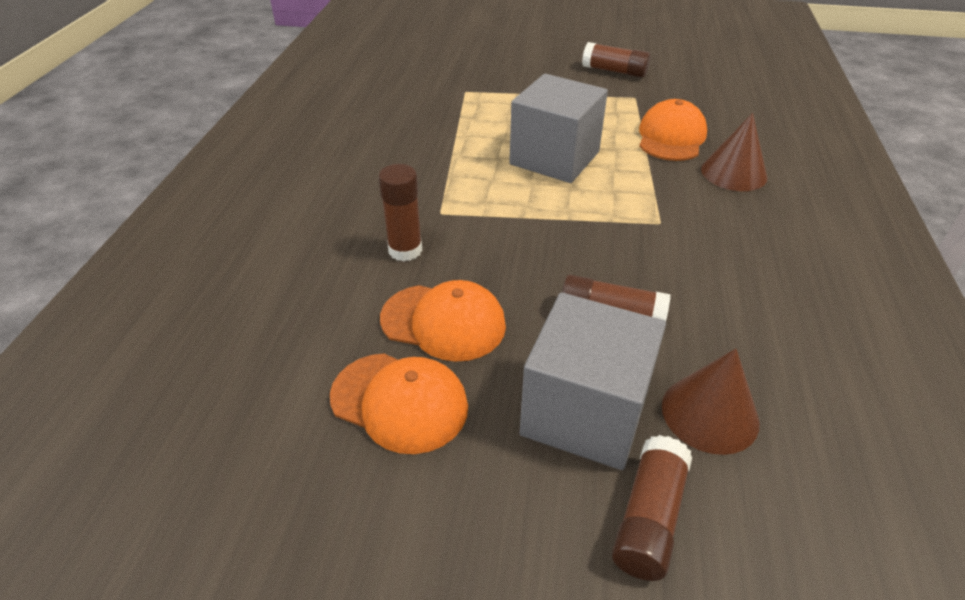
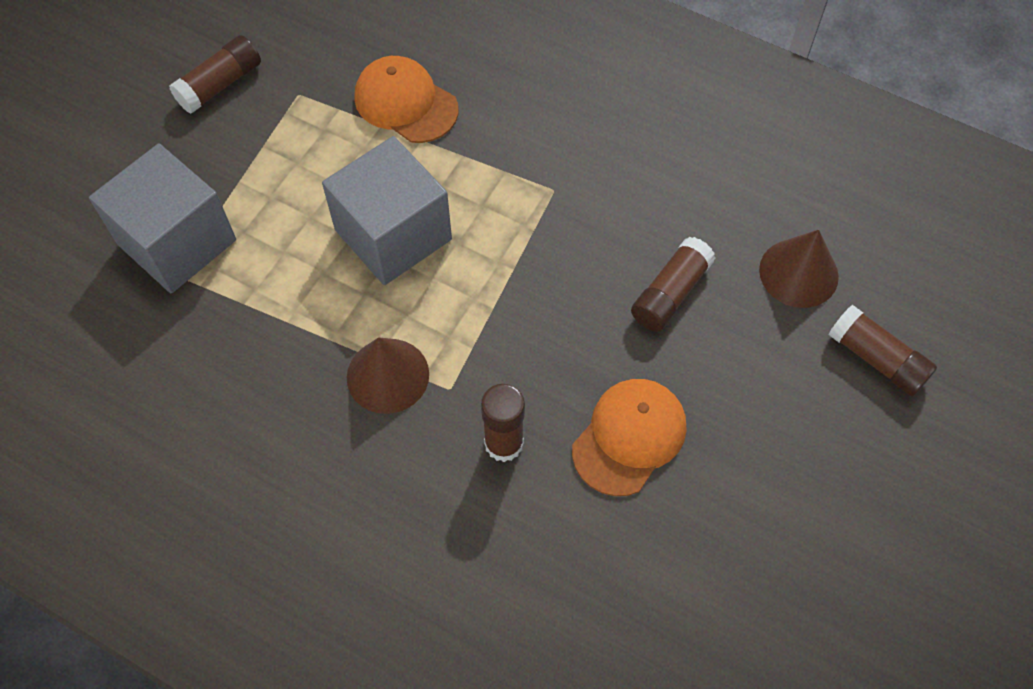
camera: 70 degrees left, 20 degrees up
(399, 402) = (718, 503): orange cap -> none
(585, 412) = (772, 360): grey cube -> grey cube (177, 242)
(733, 173) = (499, 84): brown cone -> brown cone (388, 375)

